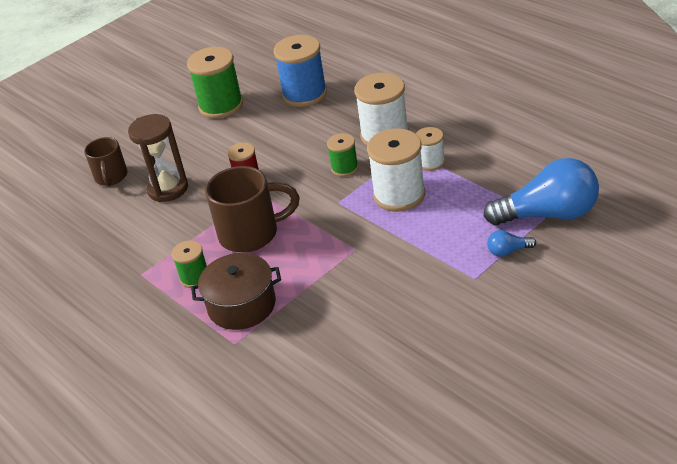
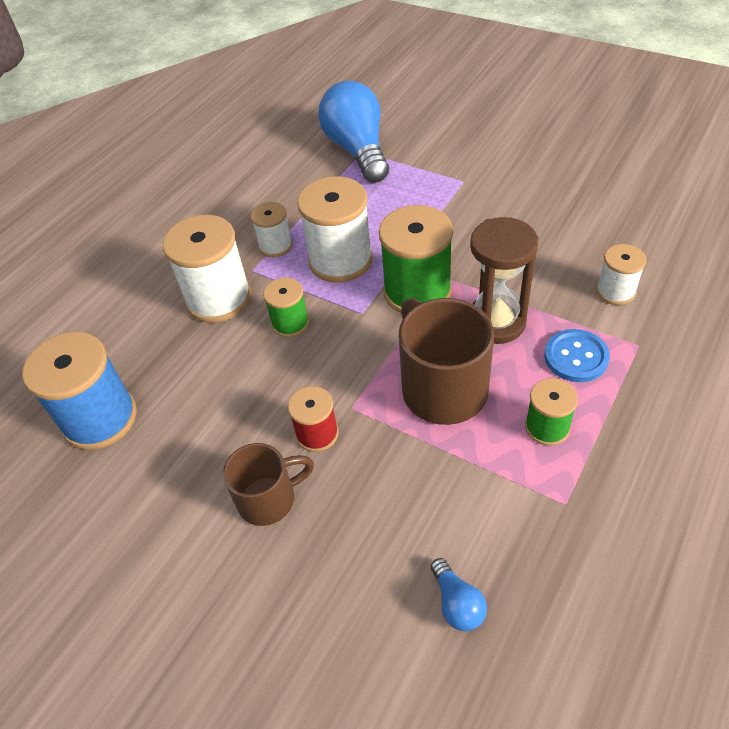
camera: 105 degrees left, 10 degrees up
(111, 177) = (335, 670): brown mug -> brown mug (269, 499)
(168, 189) = (358, 544): brown hourglass -> brown hourglass (496, 322)
(221, 105) = (113, 542): green spool -> green spool (417, 291)
(241, 305) = (576, 357): brown pot -> blue button
(293, 345) = (615, 291): none -> white spool
(508, 251) = (418, 167): blue light bulb -> blue light bulb (457, 603)

